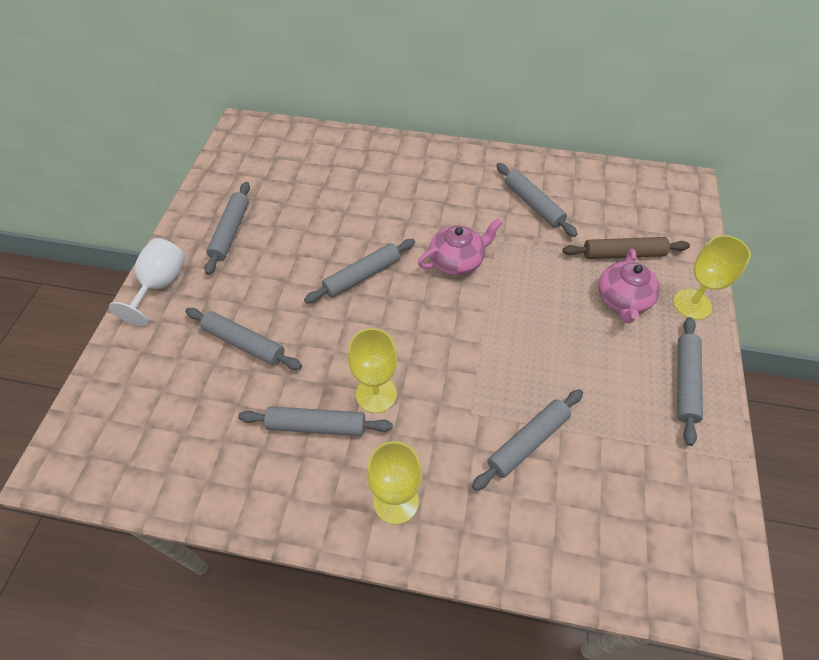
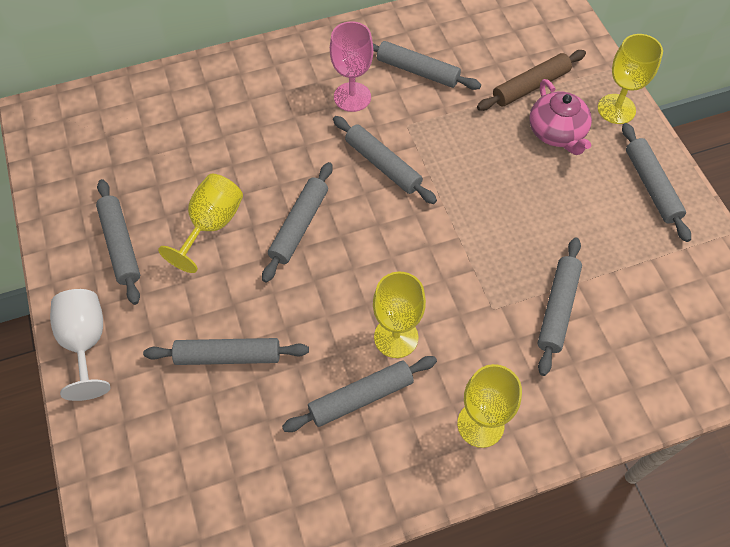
camera: 30 degrees left, 5 degrees up
(300, 247) = (211, 225): none -> yellow goblet
(457, 261) = (383, 165): pink teapot -> grey rolling pin
(467, 202) = (352, 97): none -> pink goblet

